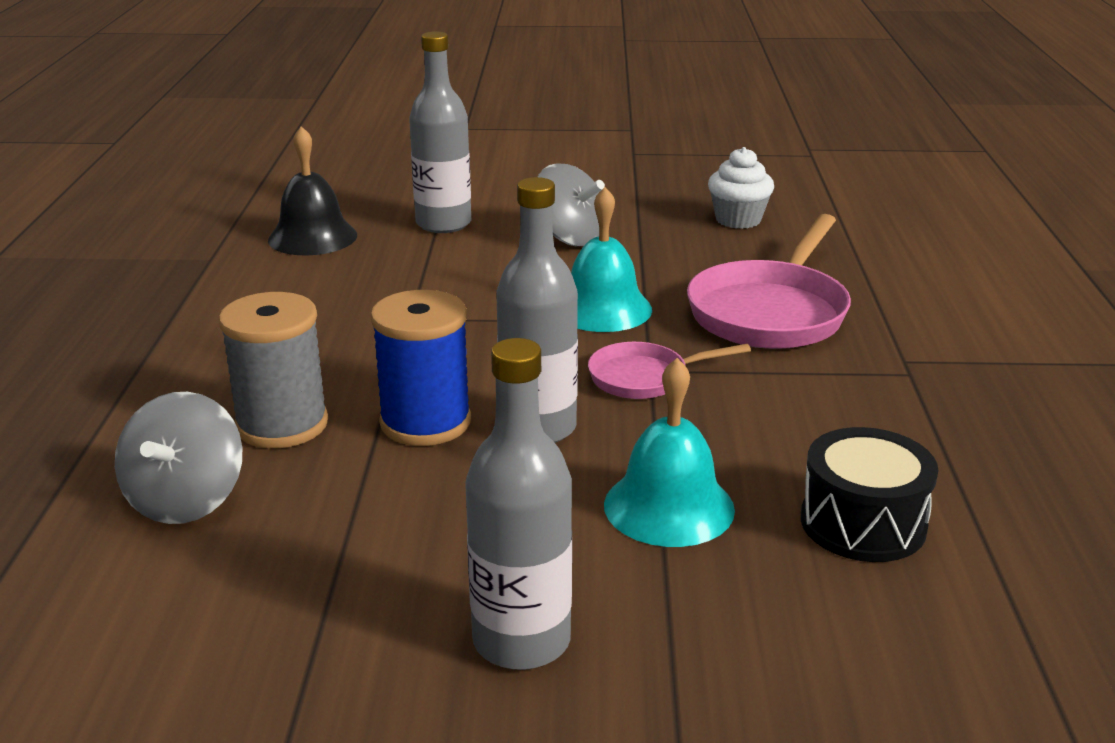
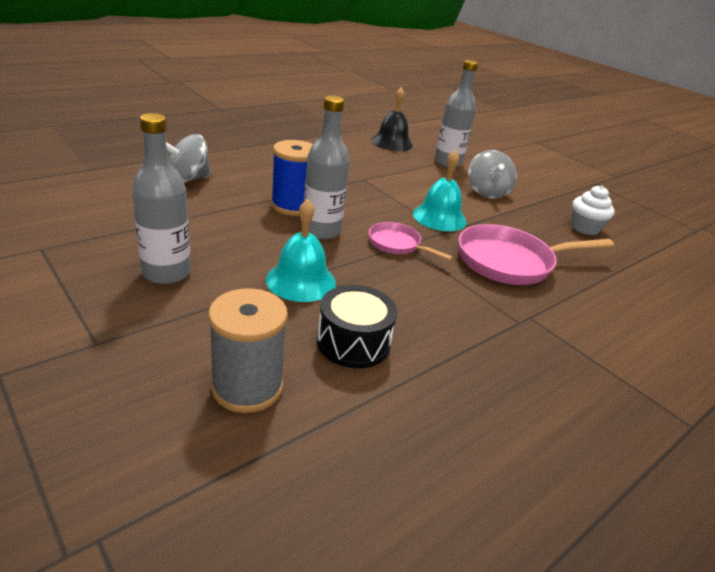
camera: 45 degrees right, 5 degrees up
(282, 425) = (254, 180): grey spool -> grey spool (247, 387)

